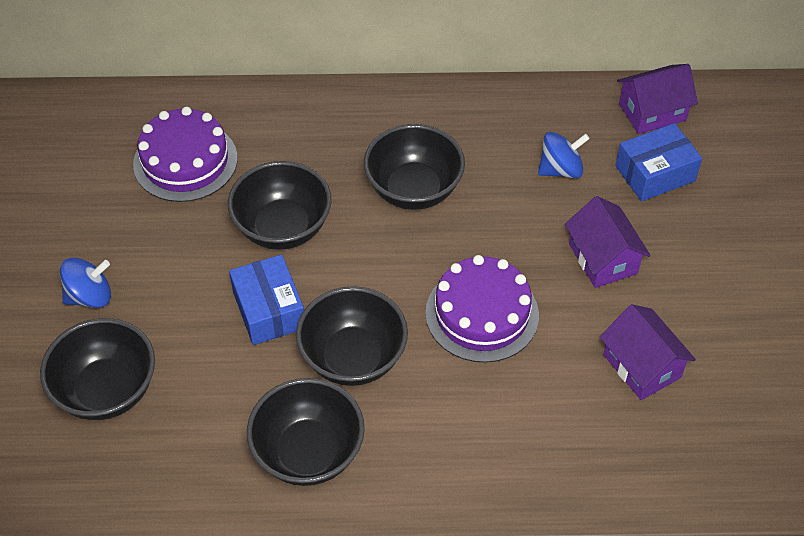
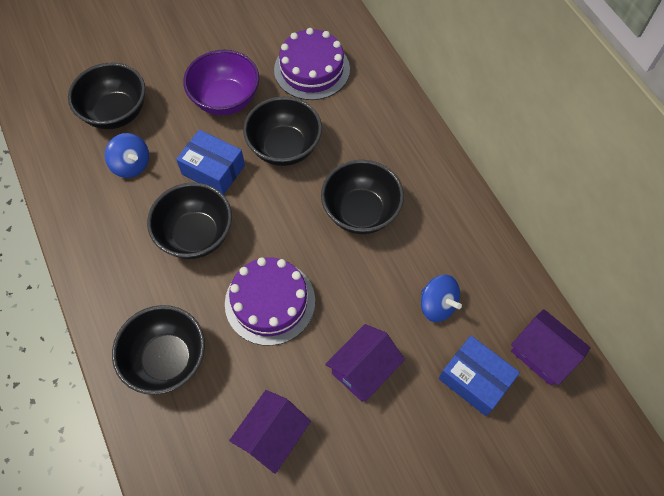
camera: 65 degrees right, 10 degrees up
(90, 296) = (180, 72): blue spinning top -> blue spinning top (131, 165)
(170, 262) = (226, 100): none -> purple bowl
(269, 310) = (213, 170): blue box -> blue box turned 75 degrees clockwise
(308, 453) = (111, 240): black bowl -> black bowl (167, 360)

